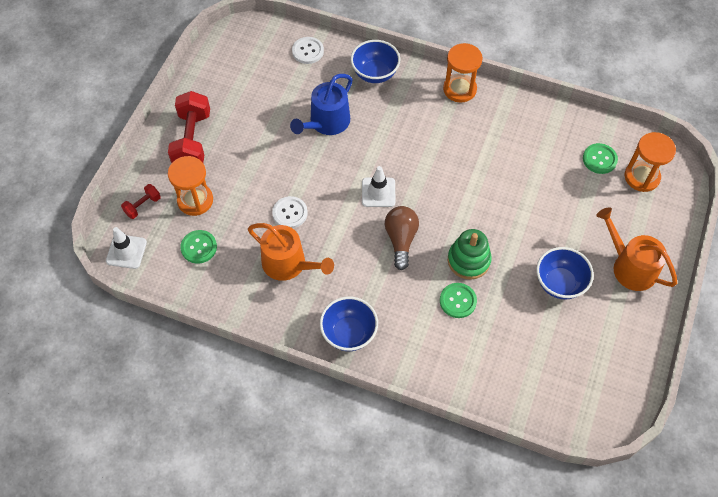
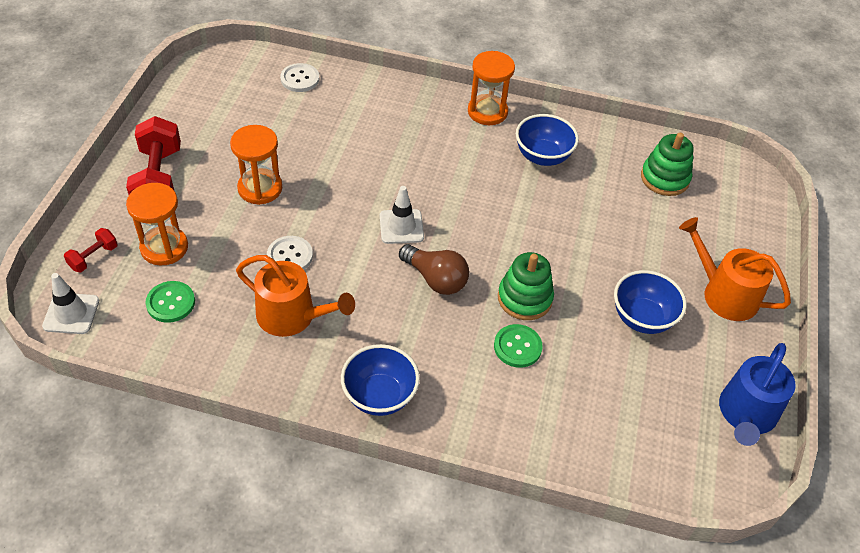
camera: 10 degrees left, 10 degrees down
(326, 122) = (329, 153): blue watering can -> blue watering can (746, 414)
(375, 73) = (383, 99): blue bowl -> blue bowl (542, 156)
(401, 239) = (436, 279): brown light bulb -> brown light bulb turned 135 degrees clockwise
(599, 159) = (664, 178): green button -> green stacking toy
(642, 177) = (717, 195): orange hourglass -> orange hourglass (260, 188)

